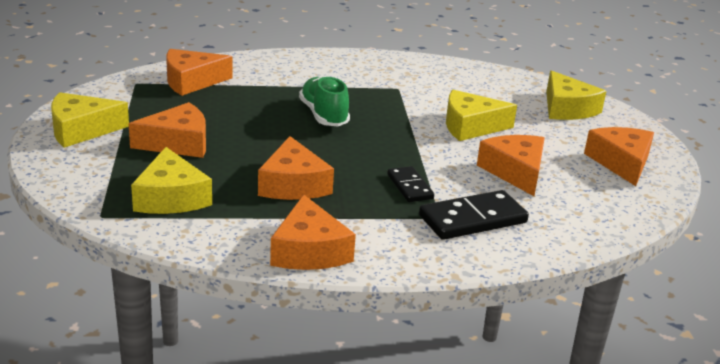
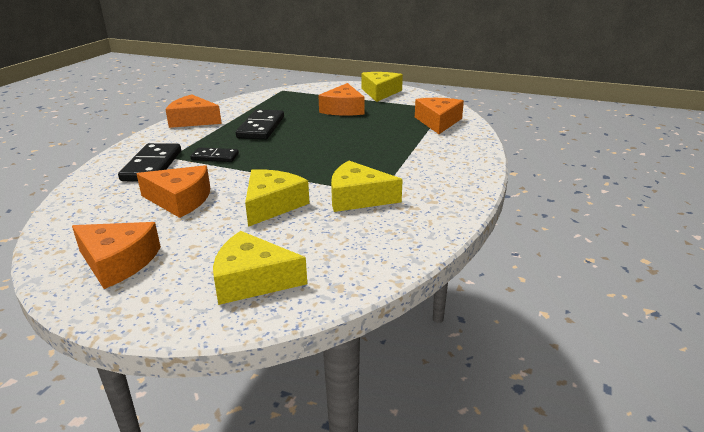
camera: 120 degrees right, 0 degrees up
(171, 197) = (282, 102): yellow cheese -> yellow cheese (358, 198)
(293, 184) = (261, 127): orange cheese -> black domino
(324, 115) = (347, 152): green shoe -> none

